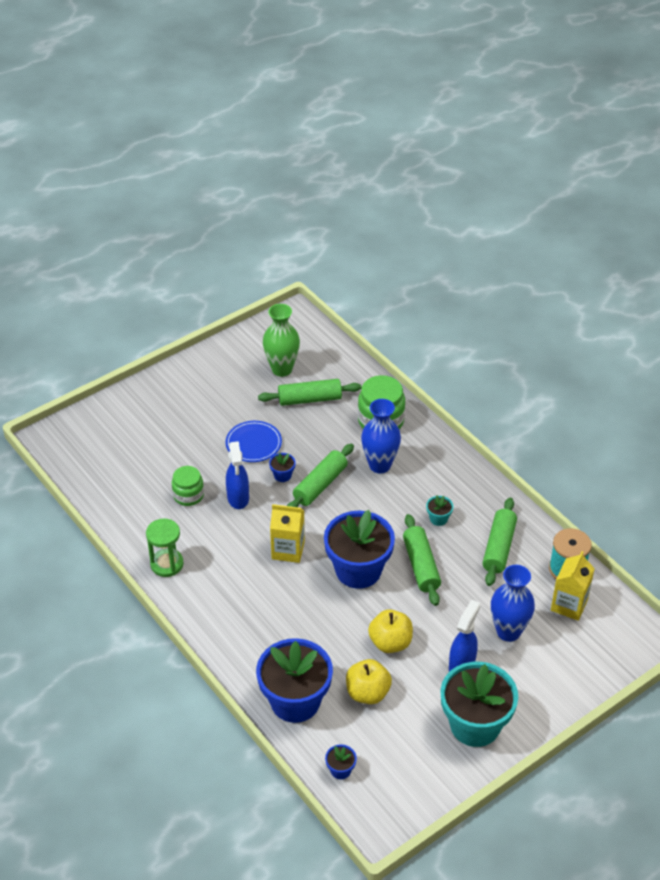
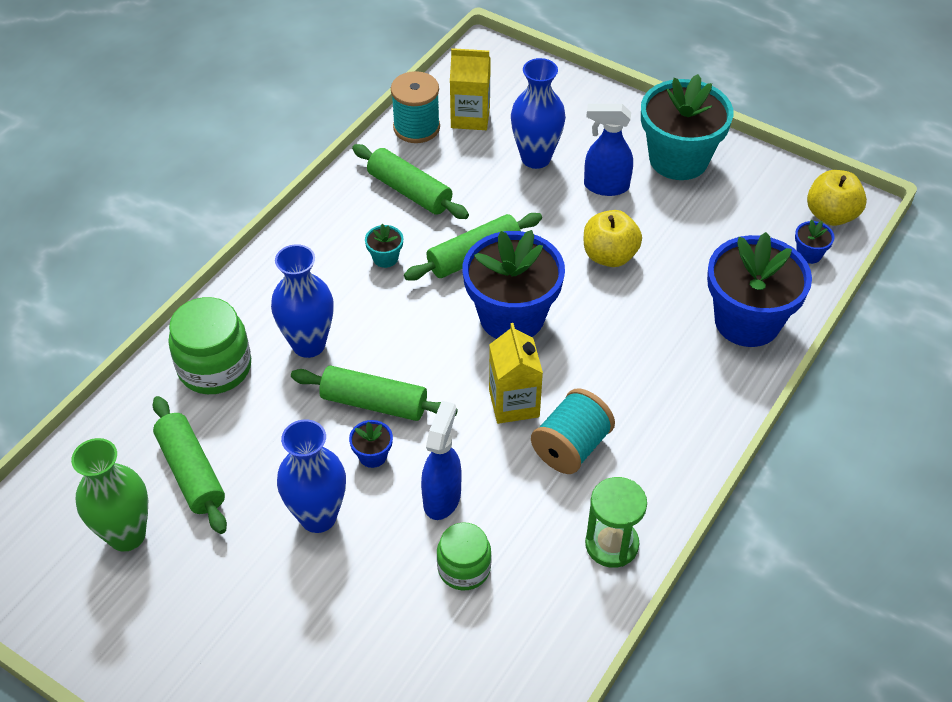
camera: 110 degrees left, 5 degrees up
(238, 498) = (442, 498): blue spray bottle -> blue spray bottle turned 45 degrees counterclockwise
(242, 567) = (571, 447): none -> turquoise spool
(253, 443) = (318, 517): blue plate -> blue vase
(367, 693) = (693, 258): yellow apple -> yellow apple (831, 215)
(499, 547) = (409, 191): green rolling pin -> green rolling pin turned 45 degrees clockwise

